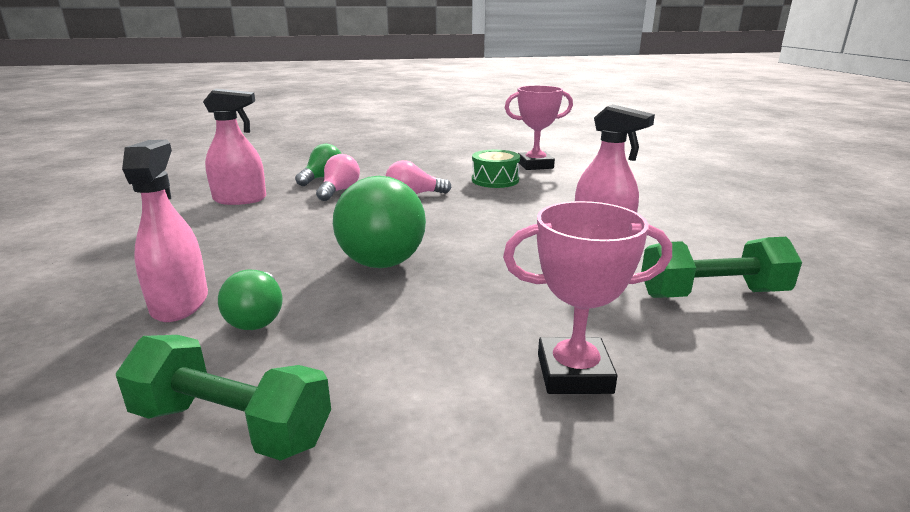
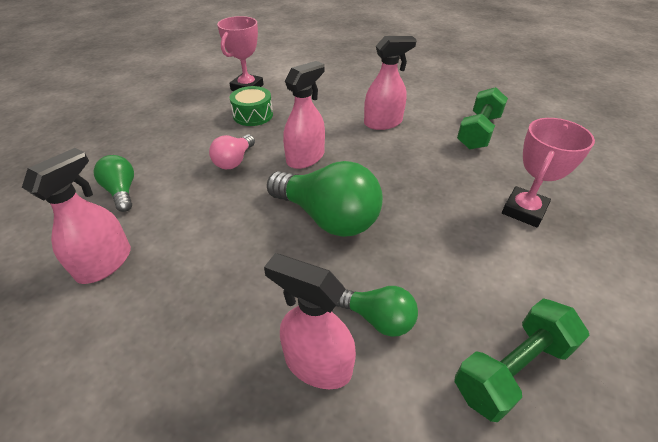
camera: 55 degrees left, 20 degrees up
(339, 191) = (171, 194): pink light bulb -> none
(465, 218) = (305, 158): none -> pink spray bottle

